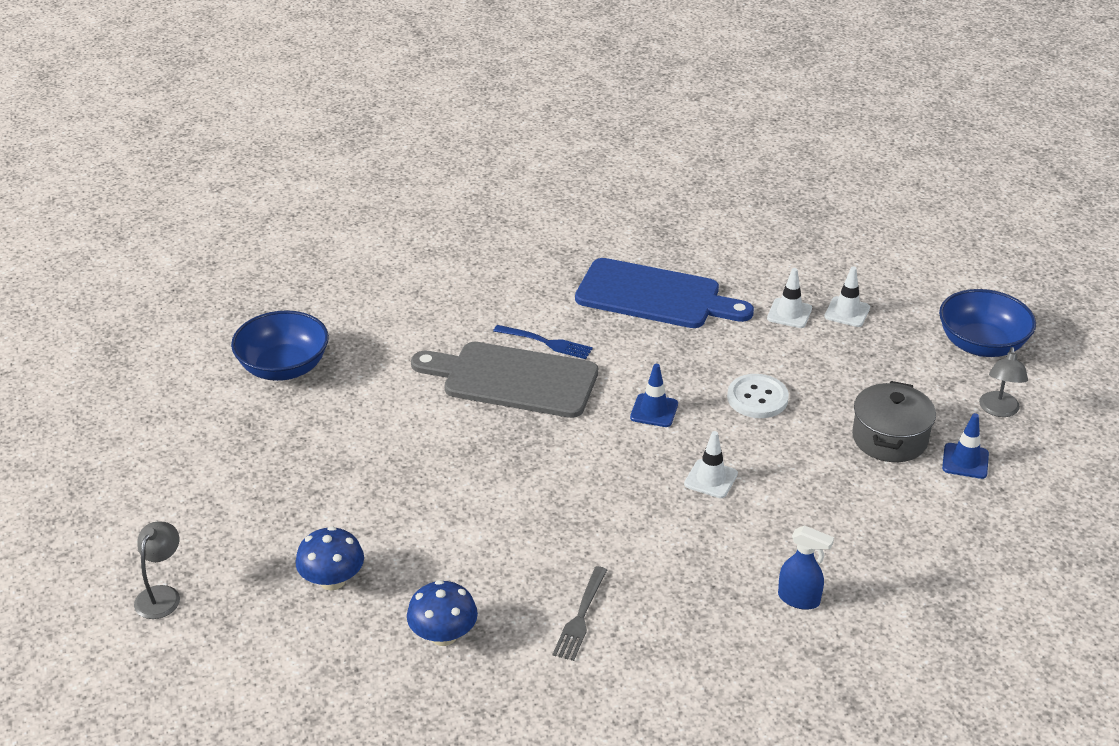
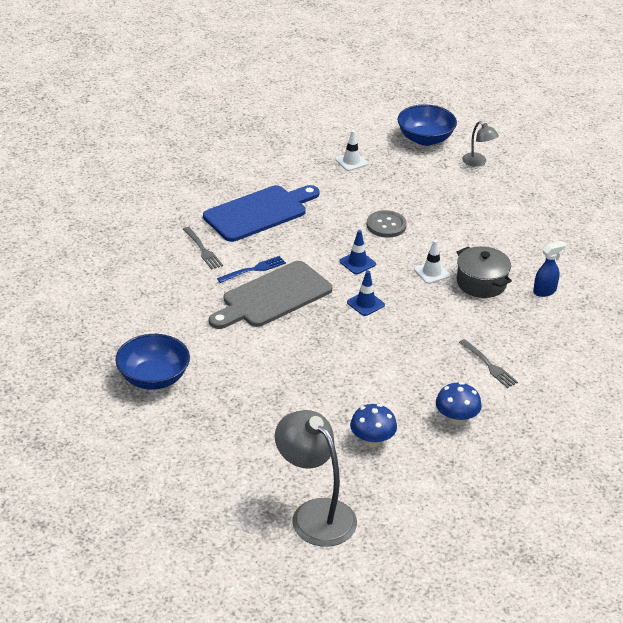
camera: 55 degrees left, 0 degrees up
(161, 595) = (315, 514): grey lamp -> grey lamp, size x1.98
(538, 292) = (202, 250): none -> grey fork
(757, 398) = (386, 225): white button -> grey button
(789, 313) = (330, 179): white traffic cone -> none
(889, 438) = (462, 203): grey pot -> grey pot (481, 283)
(965, 461) = (502, 192): blue traffic cone -> blue traffic cone (365, 304)

